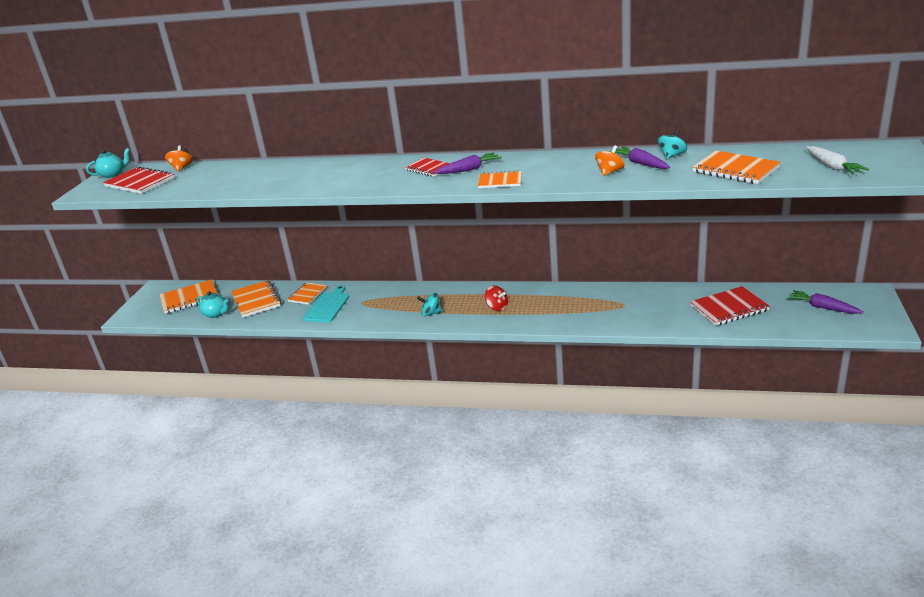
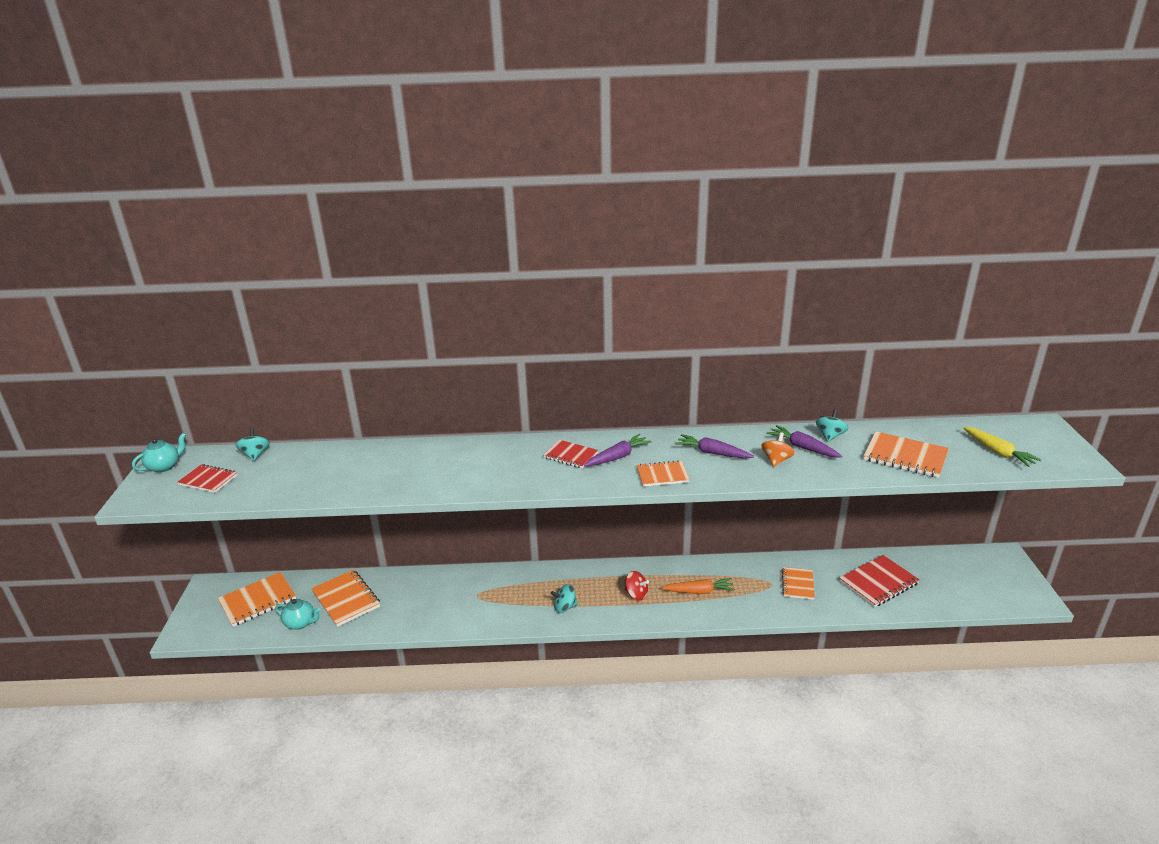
camera: 15 degrees left, 0 degrees up
(140, 182) = (208, 480): red notebook -> red notebook, size x0.64
(181, 168) = (255, 455): orange spinning top -> turquoise spinning top
(307, 294) = (407, 587): orange notebook -> orange notebook (797, 584)
(327, 306) = (438, 603): turquoise cutting board -> none
(554, 307) = (699, 591): none -> orange carrot
(823, 307) = (967, 577): purple carrot -> purple carrot (712, 453)
(832, 167) = (998, 452): white carrot -> yellow carrot

